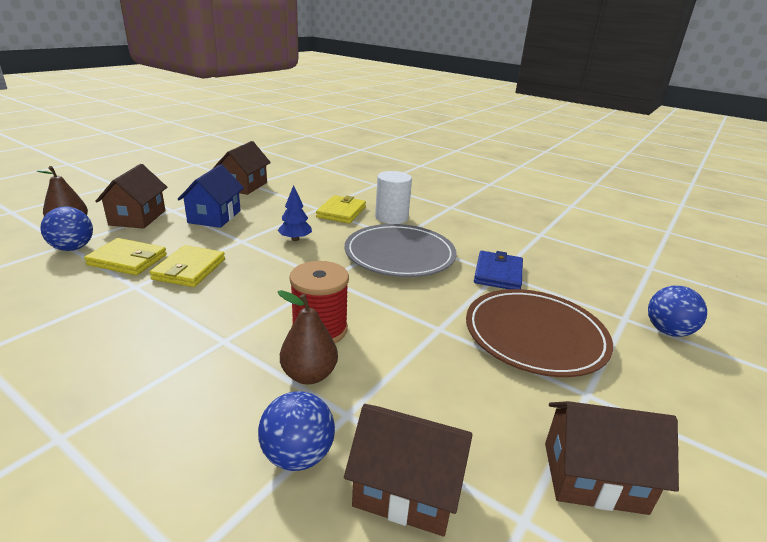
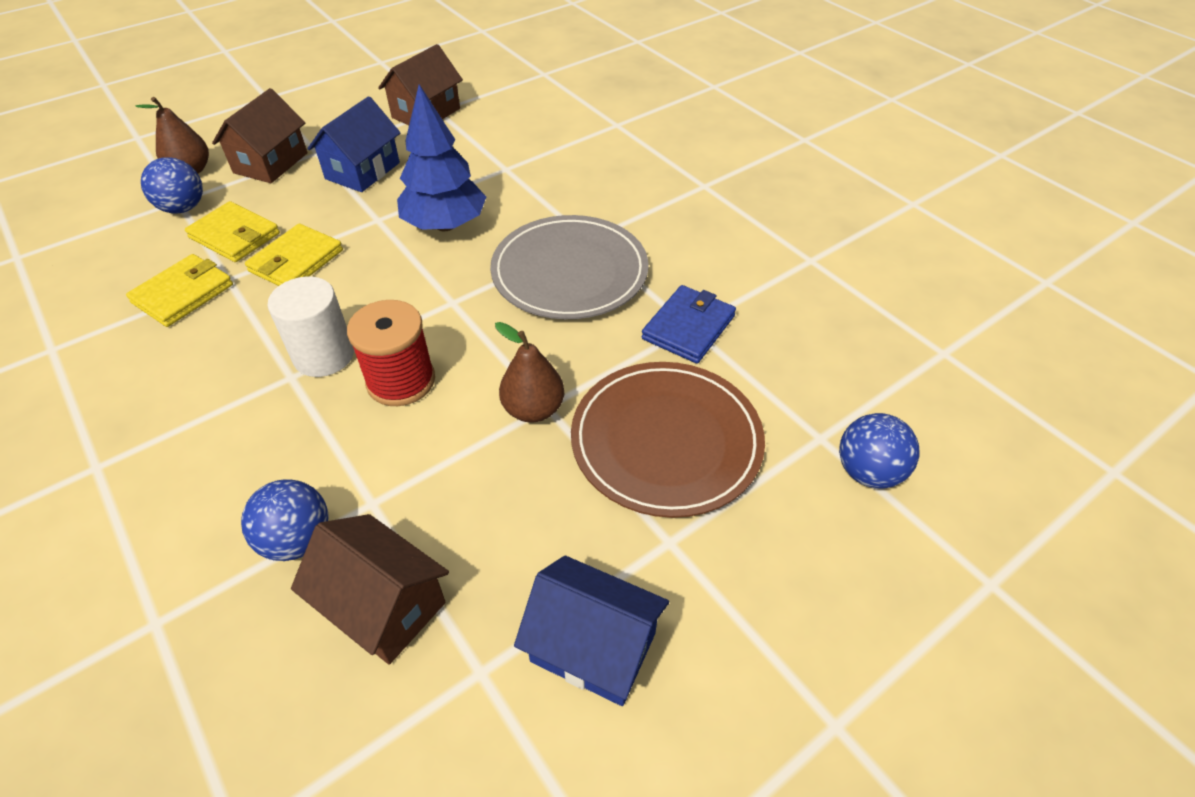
camera: 20 degrees right, 20 degrees up
(295, 239) = (445, 225): blue tree -> blue tree, size x1.88
(309, 375) = (357, 443): brown pear -> brown pear (533, 409)
(341, 212) = (533, 180): yellow wallet -> yellow wallet (183, 294)
(391, 217) = (600, 198): white cylinder -> white cylinder (324, 355)
(593, 477) = (593, 647): brown house -> blue house

